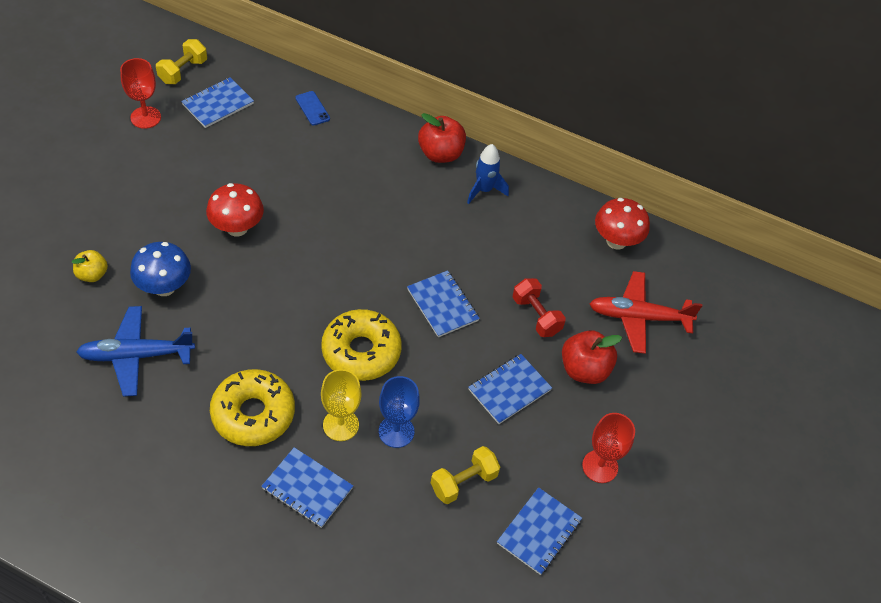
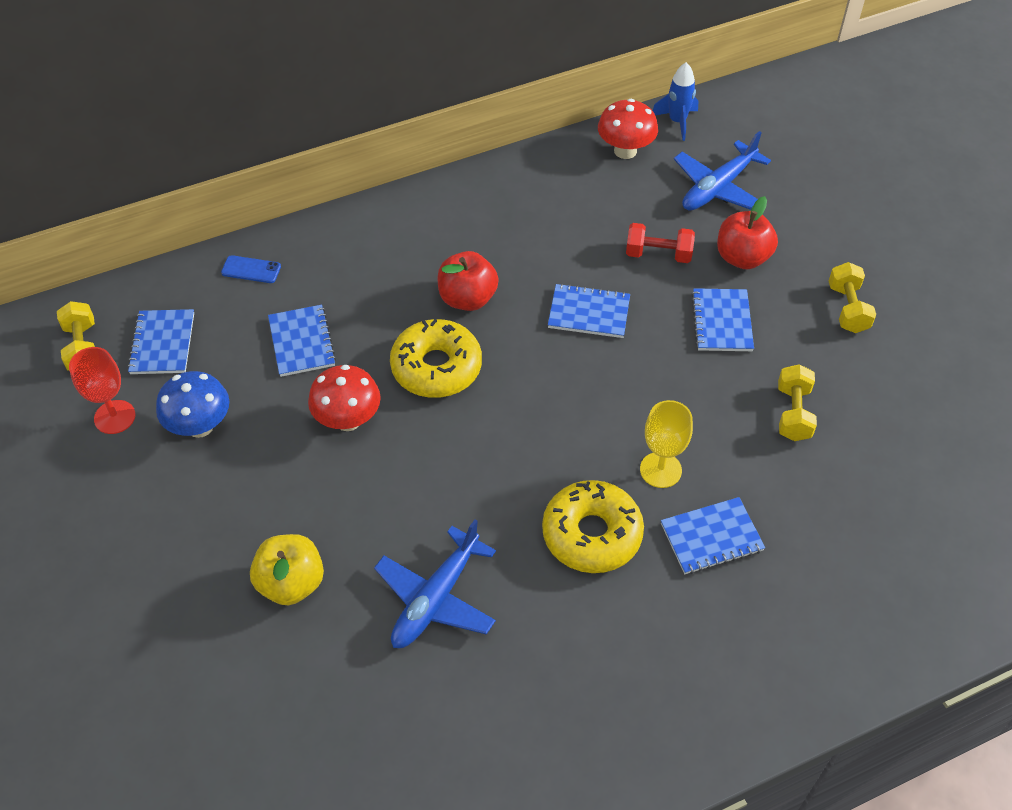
camera: 45 degrees left, 0 degrees up
(92, 275) = (291, 583): yellow apple -> yellow apple, size x1.61
(164, 287) = (368, 525): blue mushroom -> blue mushroom (200, 426)
(361, 351) = (590, 405): yellow donut -> yellow donut (436, 367)
(396, 431) = (701, 431): blue goblet -> none
(440, 154) = (409, 208): red apple -> red apple (467, 298)
(484, 190) = (483, 203): blue rocket -> blue rocket (677, 122)
(539, 532) = (881, 390): blue notebook -> blue notebook (301, 342)
(600, 466) = (847, 308): red goblet -> yellow dumbbell
(638, 317) = (718, 188): red plane -> blue plane

